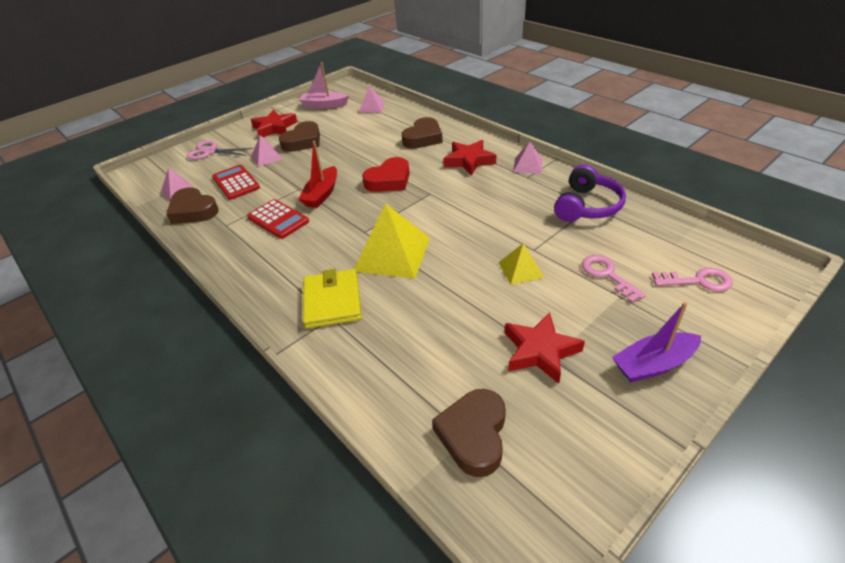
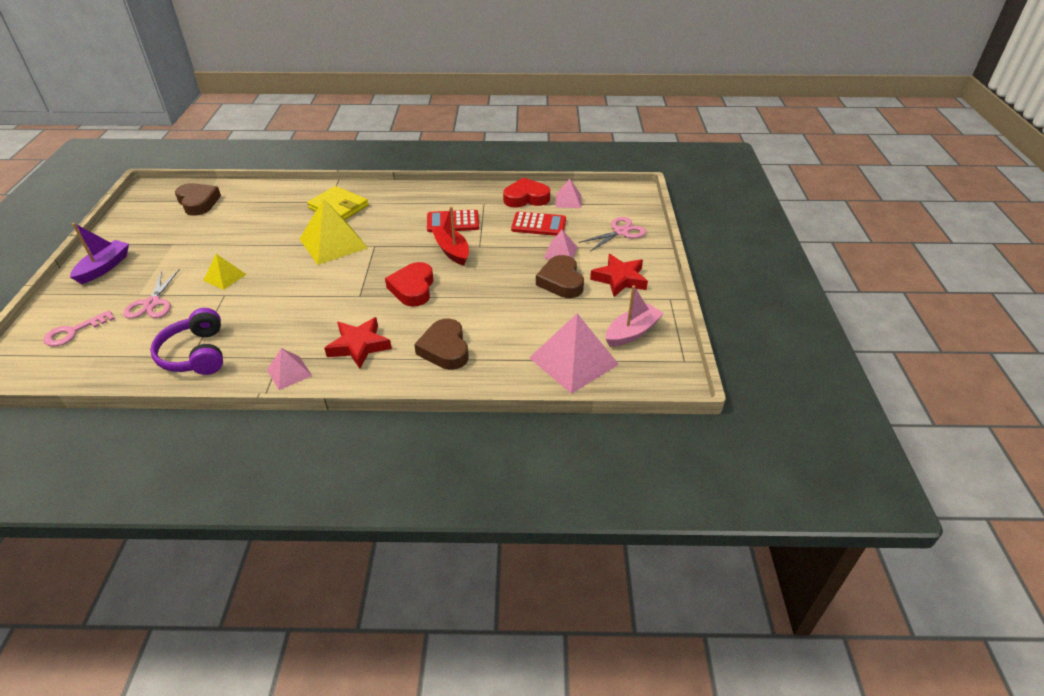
camera: 130 degrees right, 0 degrees up
(193, 211) = (526, 198): brown heart -> red heart
(372, 107) = (573, 361): pink pyramid -> pink pyramid, size x1.89
(540, 351) = (181, 243): red star -> none
(607, 275) = (152, 303): pink key -> pink scissors

